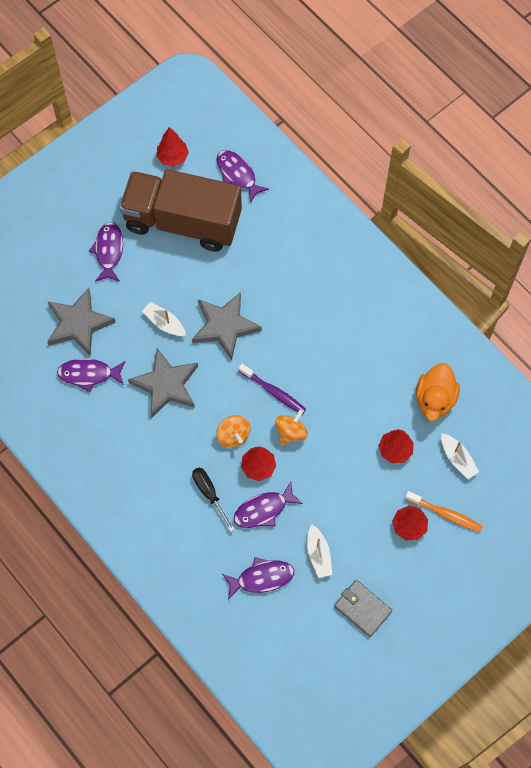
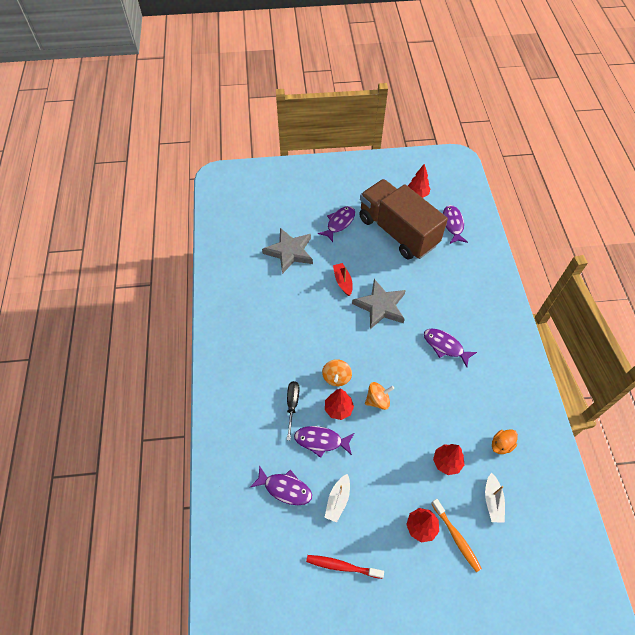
camera: 35 degrees right, 10 degrees down
(89, 374) = (273, 284): purple fish -> purple fish (445, 346)
(164, 323) = (343, 282): white boat -> red boat
(166, 385) = (316, 318): grey star -> none
(273, 392) = (384, 366): purple toothbrush -> none
(362, 608) = (342, 566): grey wallet -> red toothbrush
(434, 399) = (501, 445): orange duck -> orange duck, size x0.60

